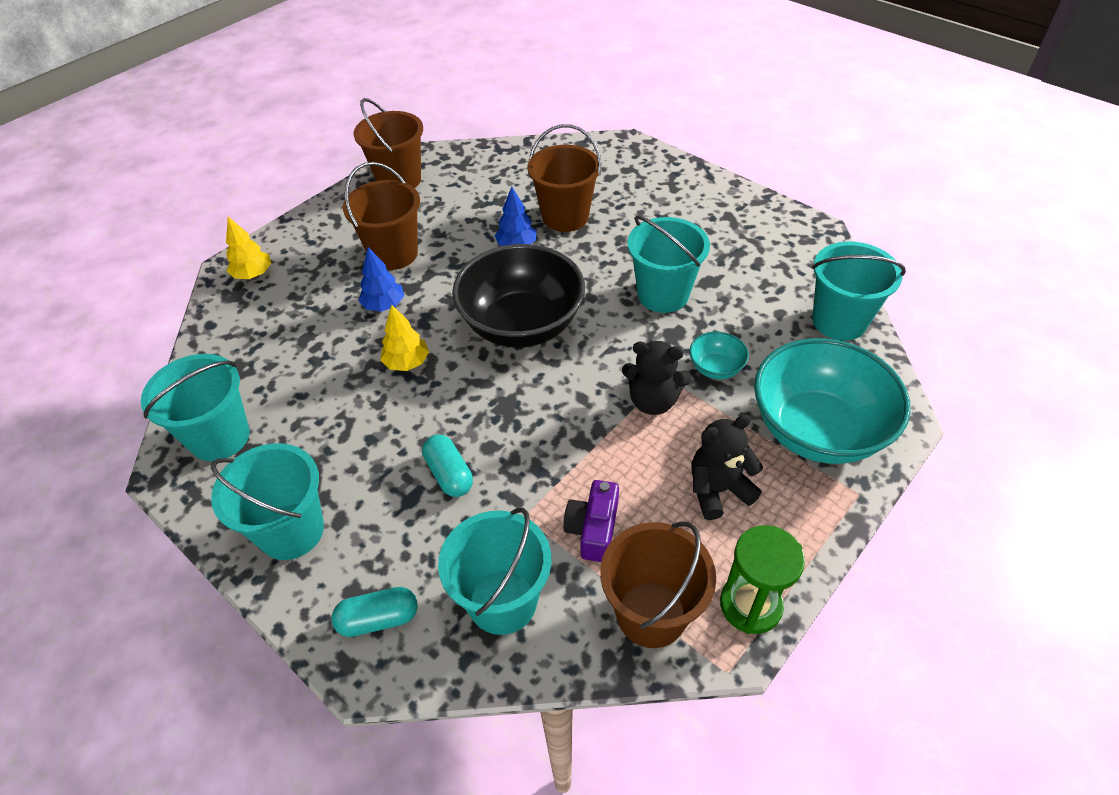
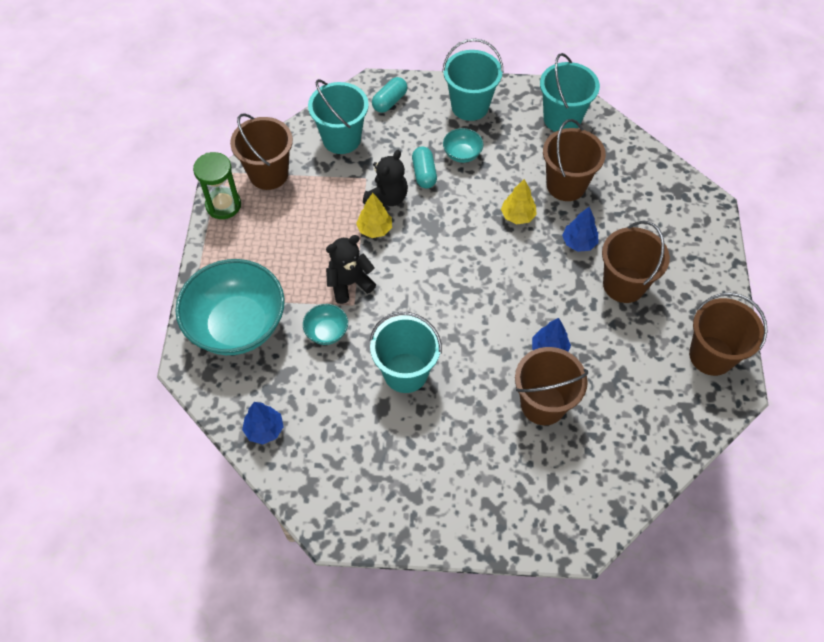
camera: 140 degrees right, 10 degrees up
(253, 274) = (688, 210): yellow tree -> yellow tree (374, 229)
(321, 362) = (566, 185): none -> brown bucket
(379, 469) = (462, 154): none -> turquoise bowl
(449, 474) = (424, 174): turquoise capsule -> turquoise capsule turned 60 degrees clockwise
(522, 325) = (477, 285): black bowl -> none
(593, 529) = (325, 193): purple camera -> none
(718, 490) = (274, 252): black teddy bear -> black teddy bear (387, 198)
(839, 321) = (264, 429): turquoise bucket -> blue tree

